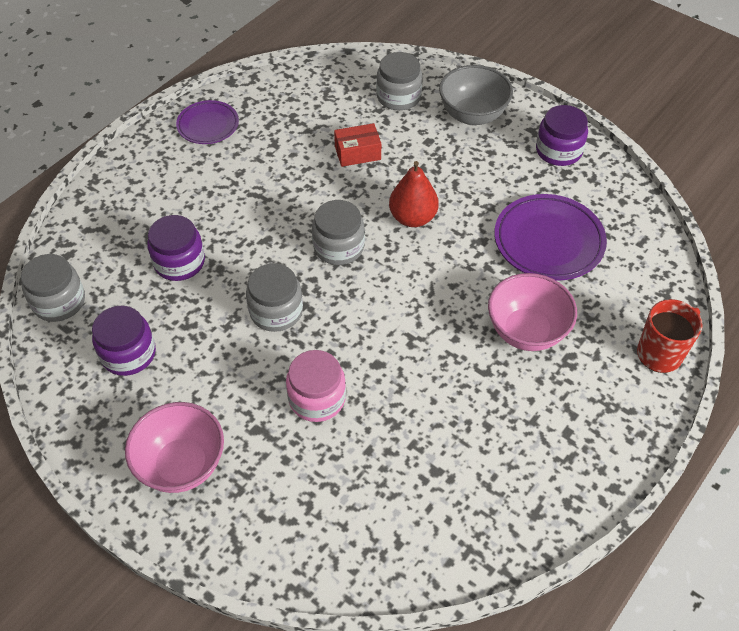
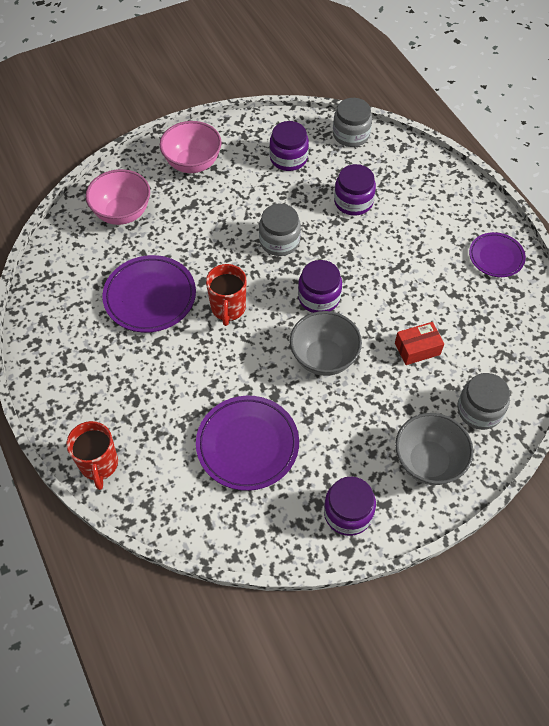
camera: 115 degrees right, 5 degrees up
(317, 398) = (196, 240): pink jar -> none
(339, 247) = (319, 297): grey jar -> purple jar
(357, 153) = (417, 349): red box -> red box turned 60 degrees clockwise
(401, 322) = (228, 308): none -> red mug
(412, 218) = (324, 358): red pear -> grey bowl
(431, 408) = (150, 297): none -> purple plate
(526, 331) = (173, 383): pink bowl -> pink bowl (122, 213)

